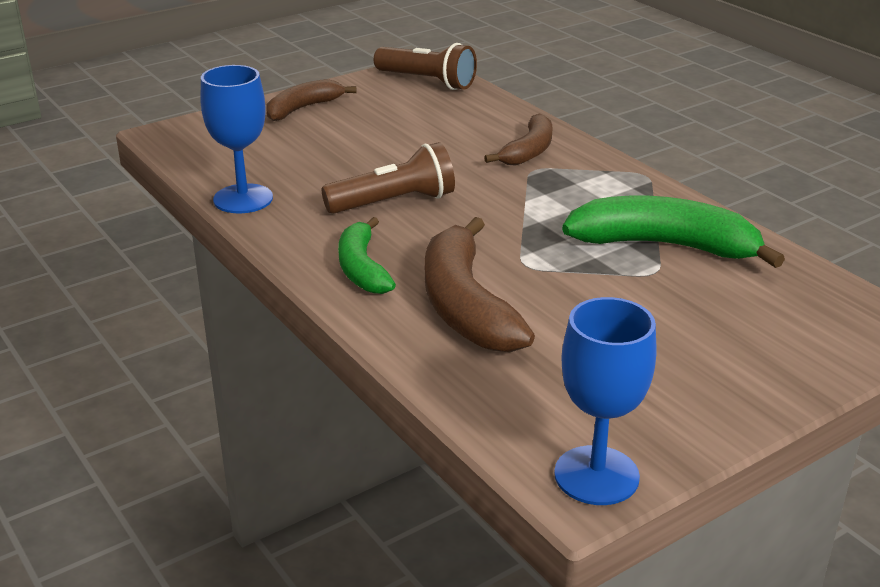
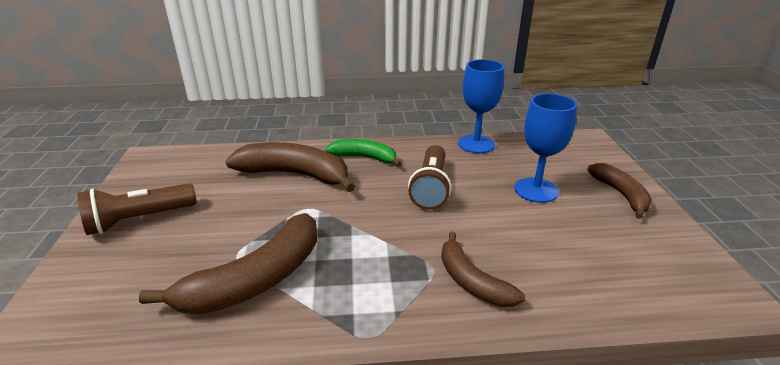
camera: 120 degrees right, 0 degrees up
(427, 81) = (682, 282): brown flashlight -> brown flashlight (139, 220)
(596, 475) = (146, 163): blue goblet -> blue goblet (536, 190)
(666, 246) = (255, 280): green banana -> brown banana

